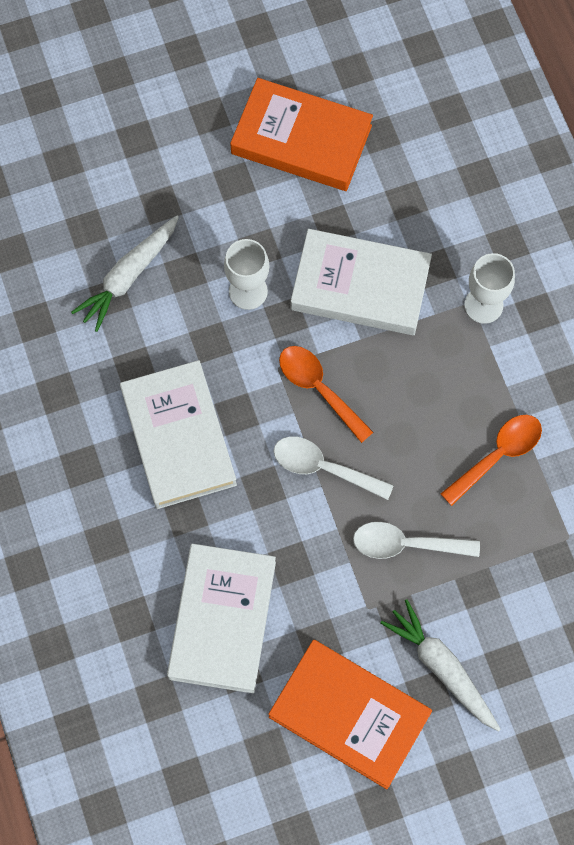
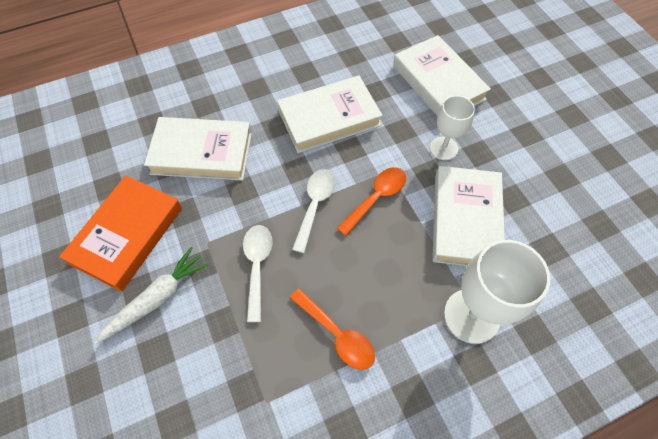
camera: 85 degrees right, 10 degrees down
(128, 276) = (438, 82): white carrot -> white book
(301, 139) = (575, 172): orange book -> none
(483, 305) = (471, 316): white goblet -> white goblet, size x1.64

